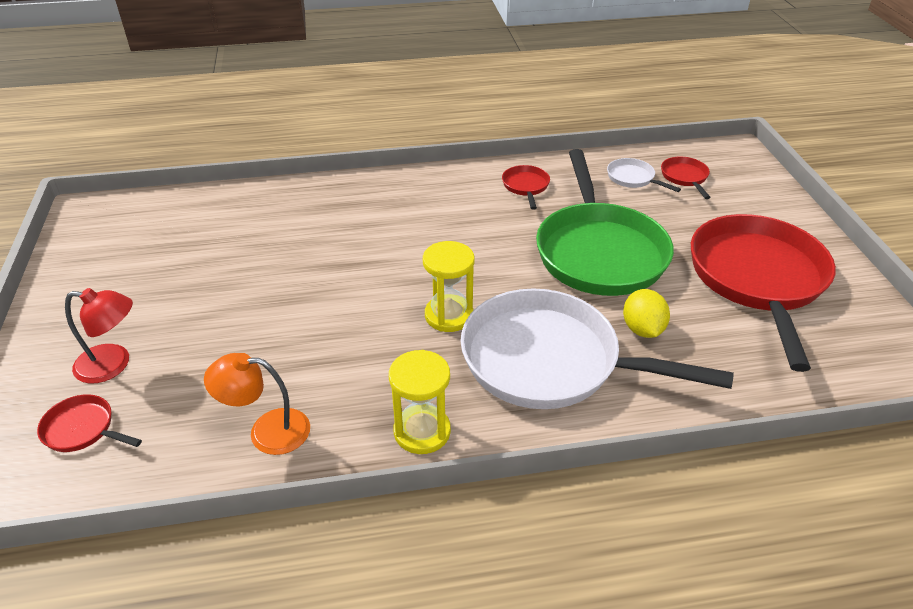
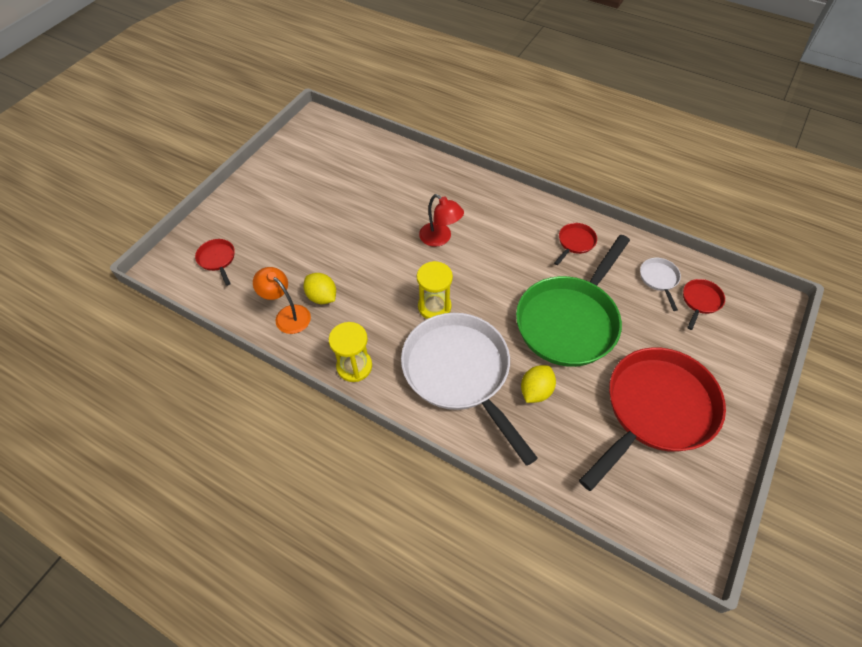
camera: 40 degrees right, 15 degrees up
(113, 364) = (255, 231): red lamp -> red lamp (440, 238)
(296, 384) = (322, 297): none -> yellow lemon

